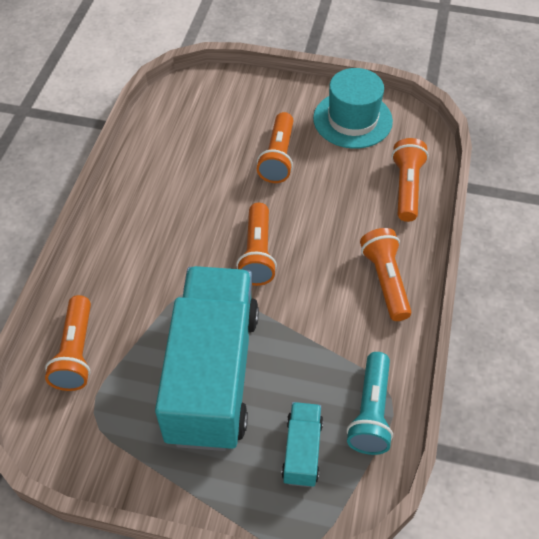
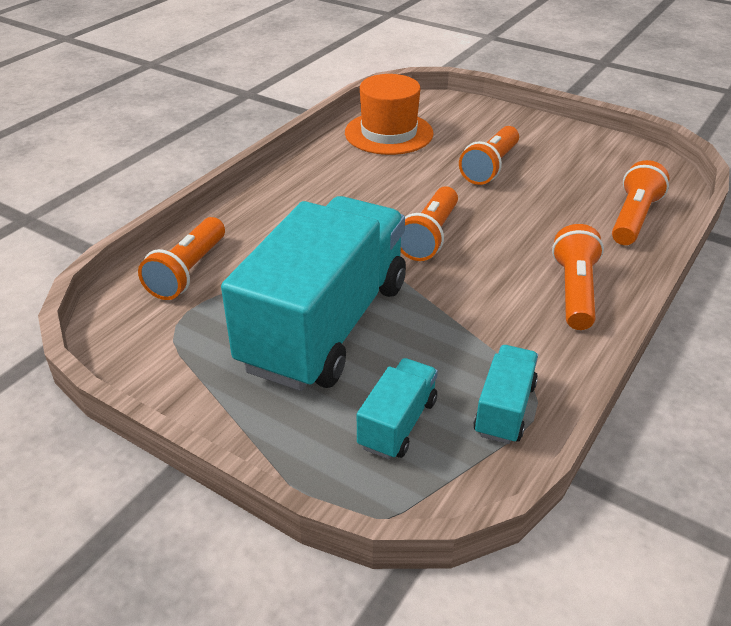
camera: 20 degrees right, 15 degrees down
(177, 136) = (389, 133): none -> orange hat
(352, 120) = (589, 154): turquoise hat -> none
(371, 412) = (504, 409): turquoise flashlight -> turquoise truck

